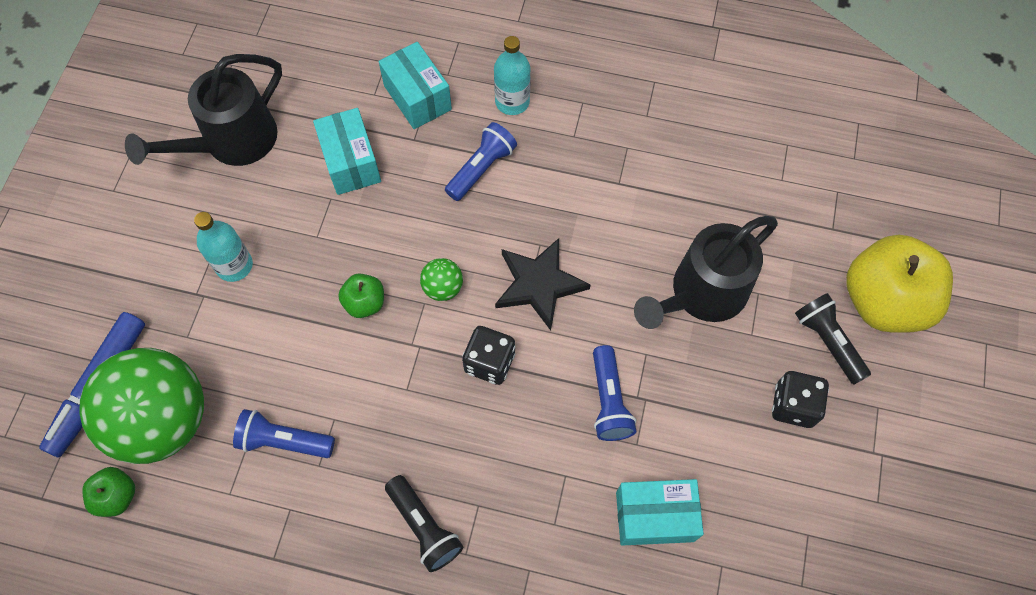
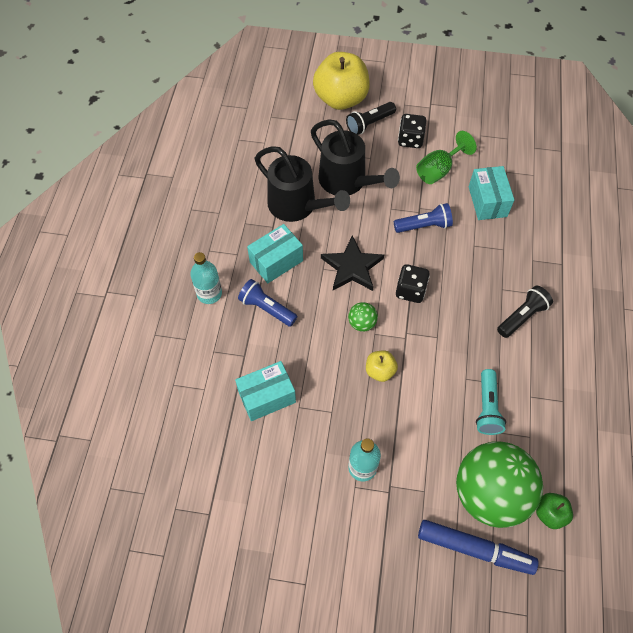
camera: 95 degrees left, 5 degrees down
(231, 143) = (254, 492): black watering can -> black watering can (298, 206)
(284, 441) = (487, 408): blue flashlight -> turquoise flashlight
(365, 303) = (380, 371): green apple -> yellow apple
(417, 97) = (207, 357): turquoise box -> turquoise box (276, 261)
(725, 444) = (439, 170): none -> green goblet

